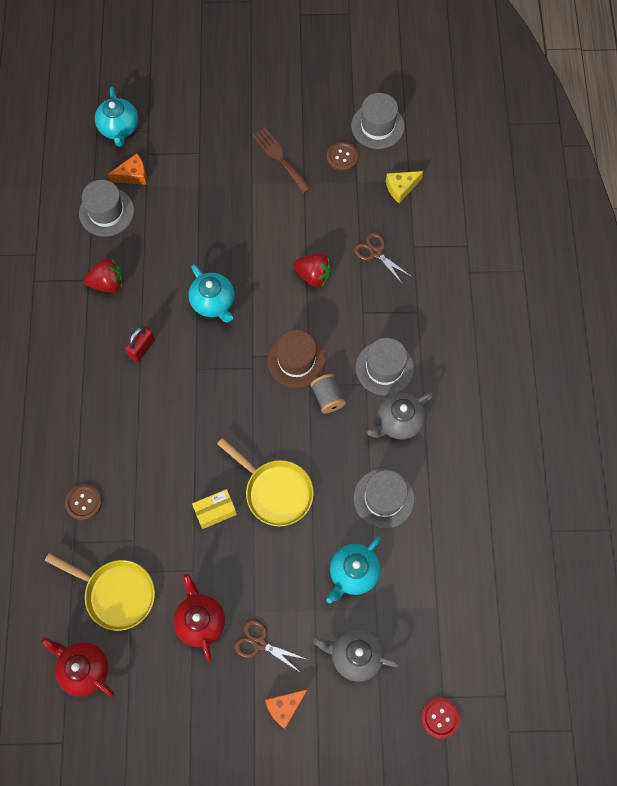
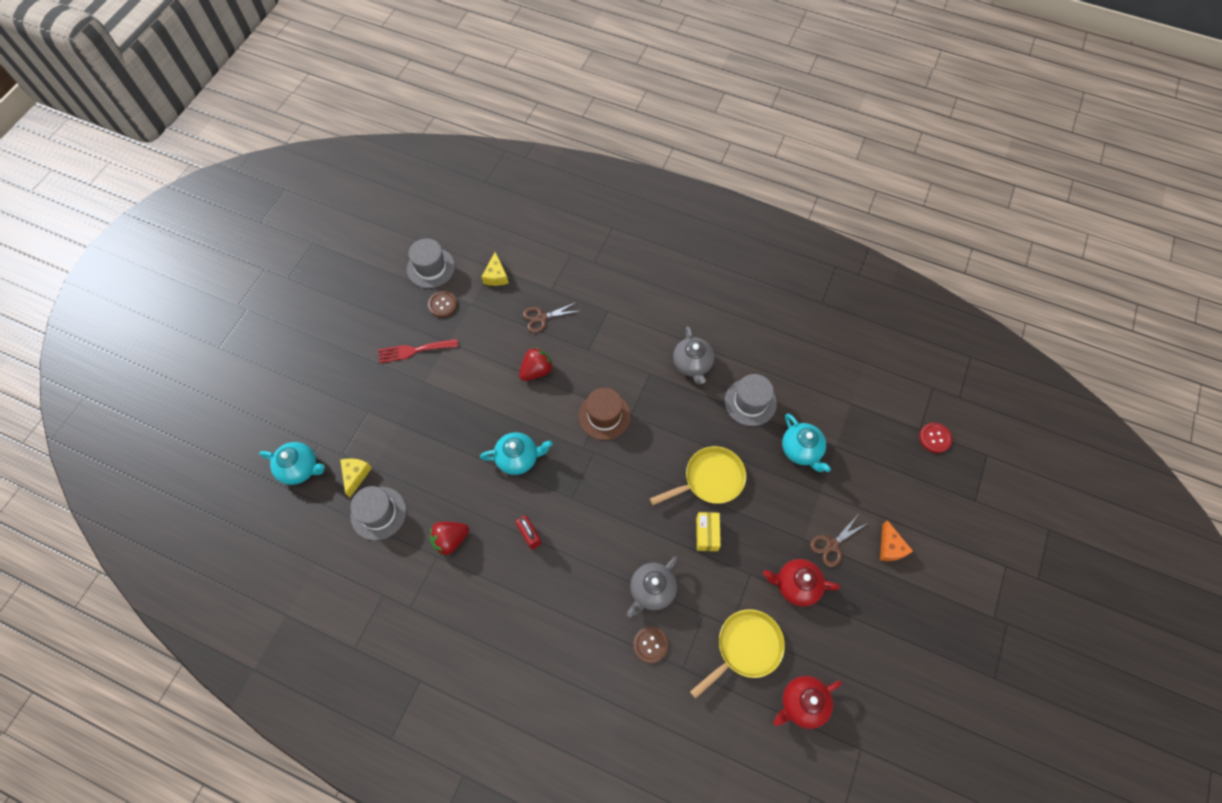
camera: 65 degrees left, 5 degrees down
(108, 283) = (450, 540): red strawberry -> red strawberry turned 135 degrees counterclockwise
(133, 175) = (355, 475): orange cheese -> yellow cheese
(279, 158) = (414, 350): brown fork -> red fork
(327, 397) = (648, 406): grey spool -> none
(355, 655) = (867, 477): grey teapot -> grey teapot (652, 590)
(384, 368) = (643, 355): grey hat -> none

